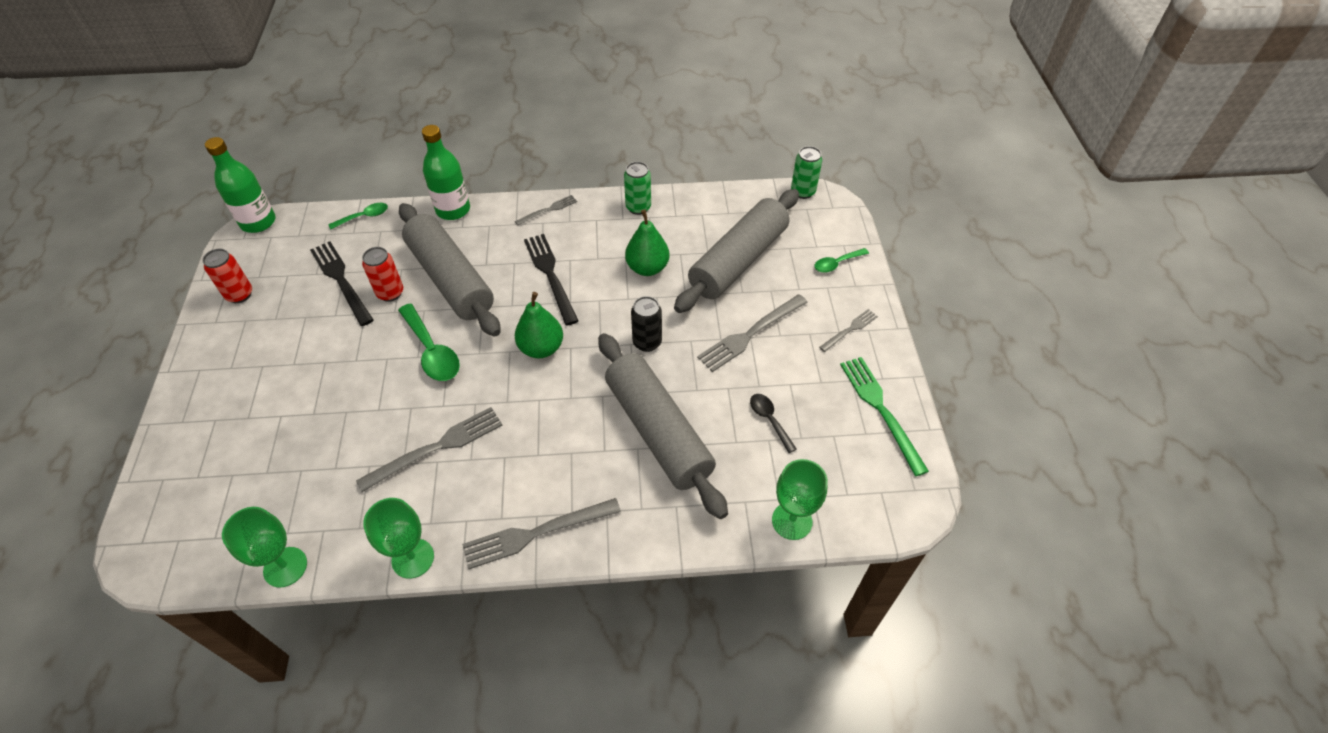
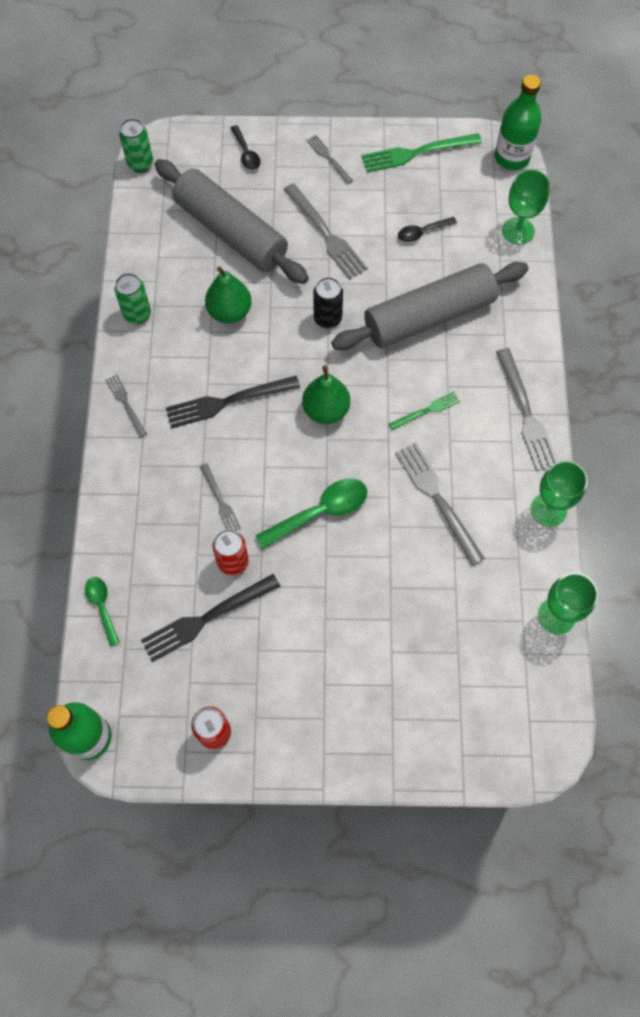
camera: 85 degrees left, 15 degrees up
(450, 279) = (220, 500): grey rolling pin -> grey fork
(453, 210) = (107, 505): green bottle -> green bottle (511, 157)
(540, 434) = (426, 410): none -> green fork
(836, 264) = (246, 153): green spoon -> black spoon

